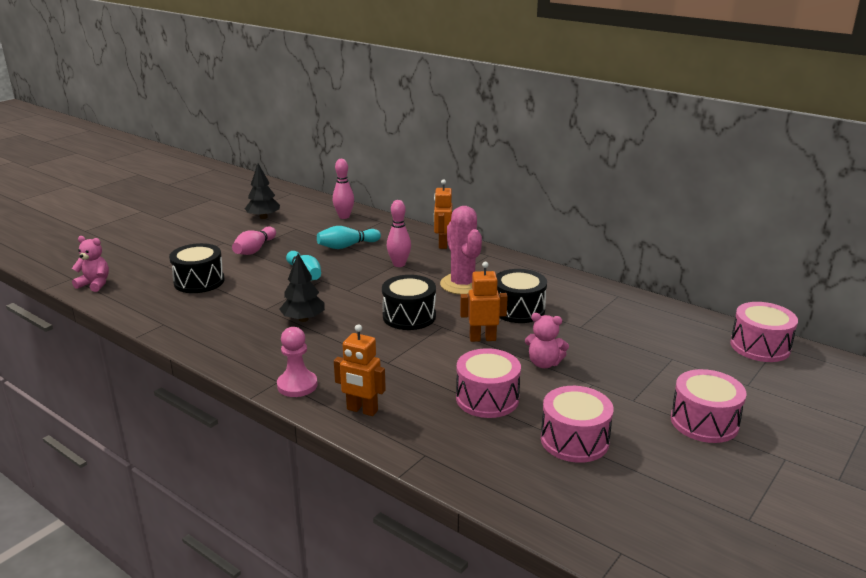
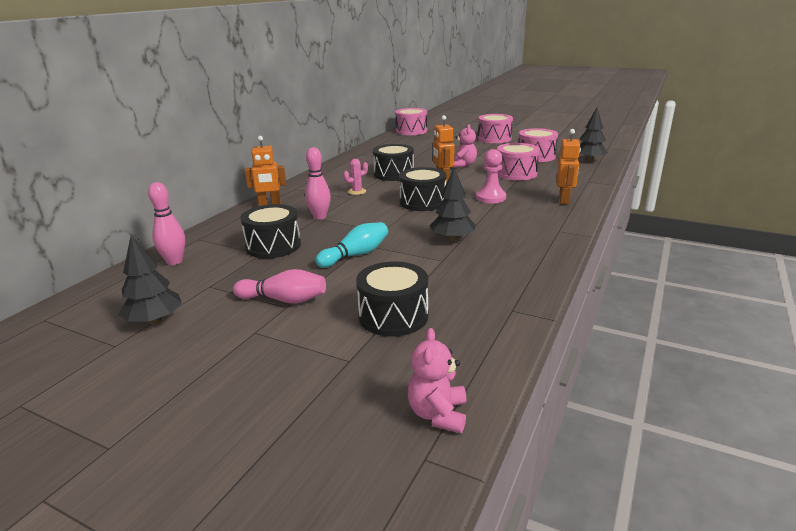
camera: 100 degrees left, 0 degrees up
(297, 385) = (557, 223): pink pawn -> pink pawn (491, 198)
(347, 246) = (273, 246): turquoise bowling pin -> black drum
(462, 284) = (357, 191): pink cactus -> pink cactus, size x0.46
(534, 494) = (589, 160): none -> black tree

